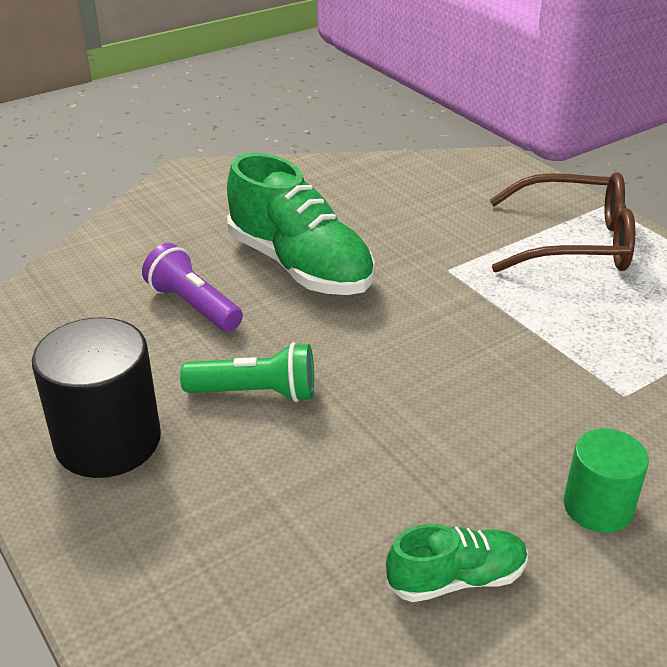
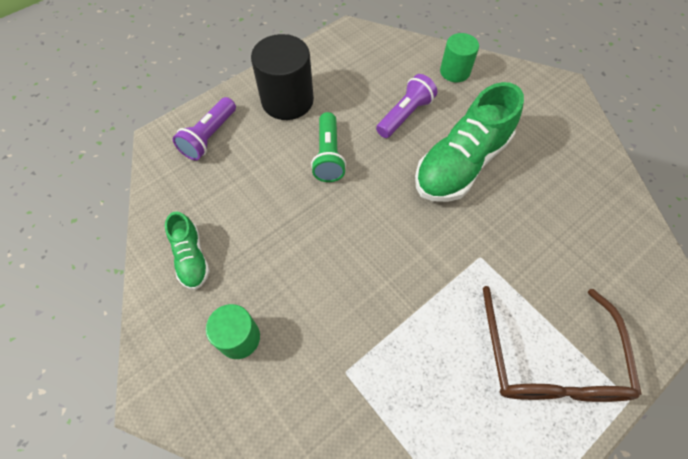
camera: 85 degrees right, 25 degrees up
(121, 250) = (455, 71): none -> green cylinder
(165, 563) = (209, 137): none -> purple flashlight

